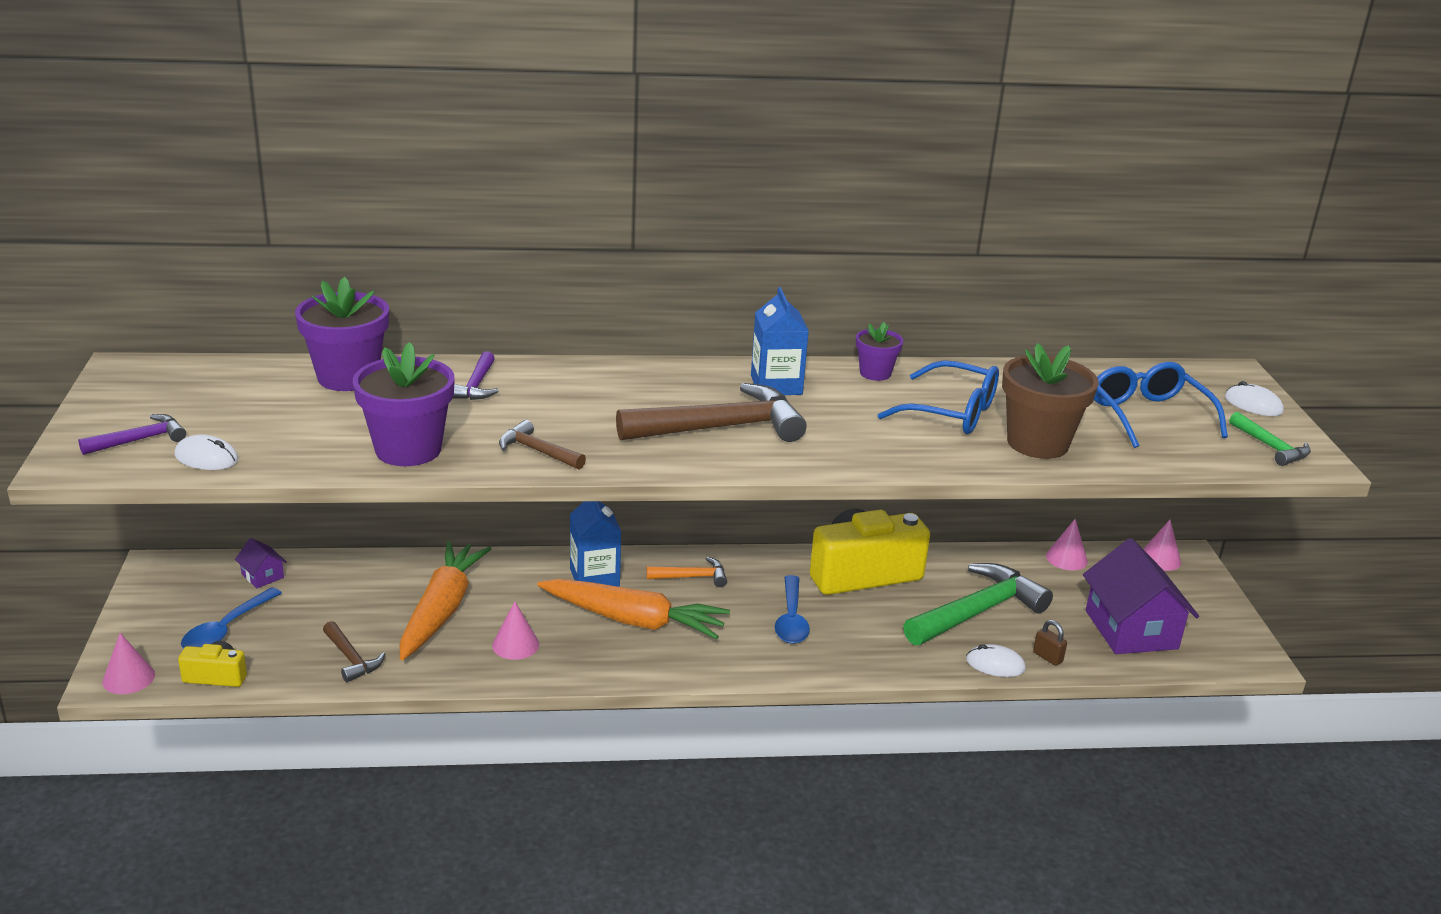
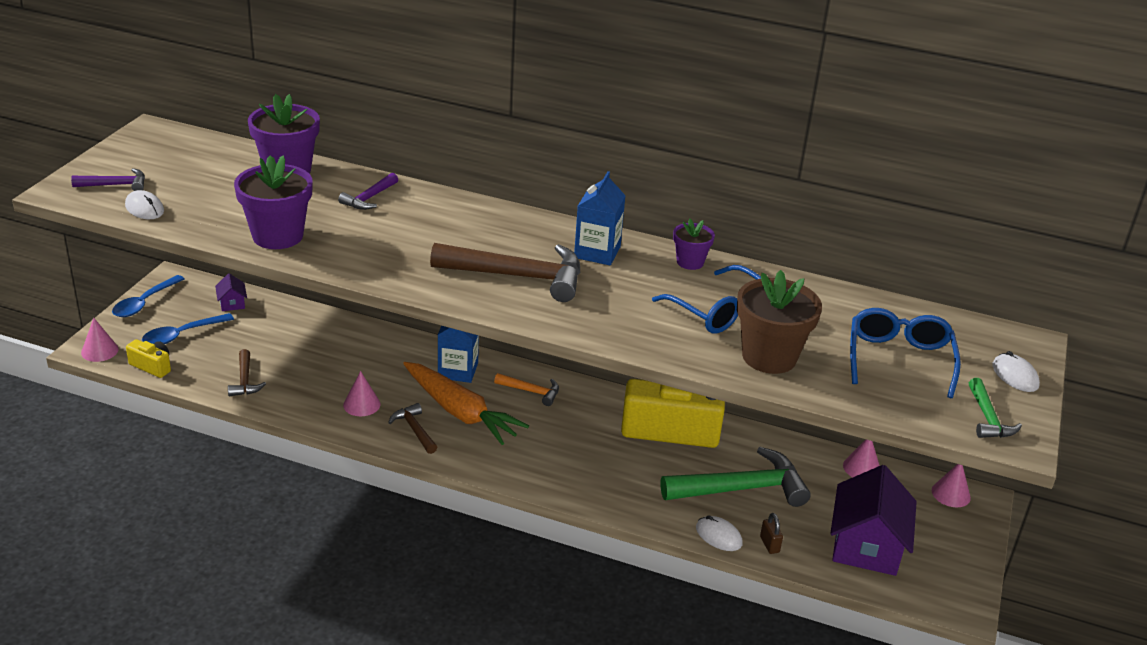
camera: 25 degrees right, 5 degrees up
(441, 610) = (330, 363): orange carrot -> none
(537, 451) = (365, 260): brown hammer -> brown hammer (414, 430)
(791, 619) = (581, 448): blue spoon -> blue spoon (144, 303)

